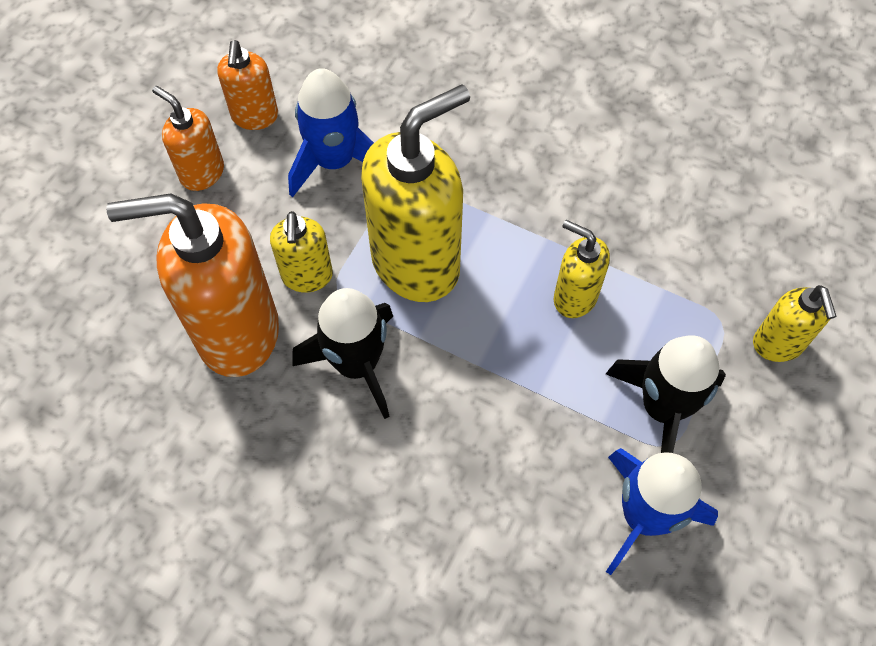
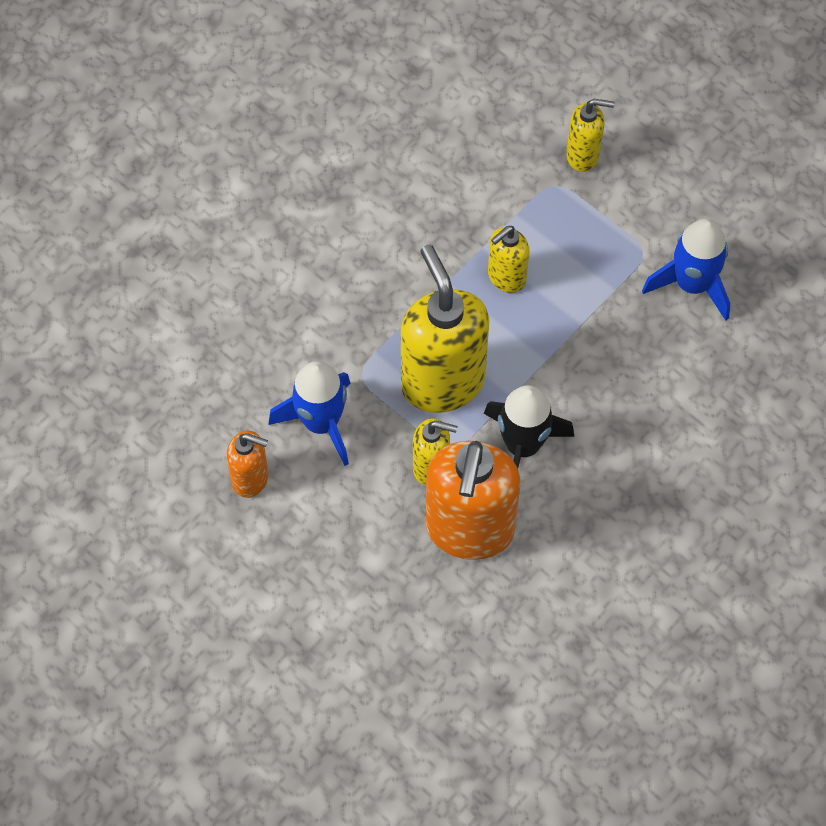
camera: 75 degrees left, 0 degrees up
(202, 173) = (299, 533): orange soap dispenser -> none
(662, 408) = (614, 247): black rocket -> none

